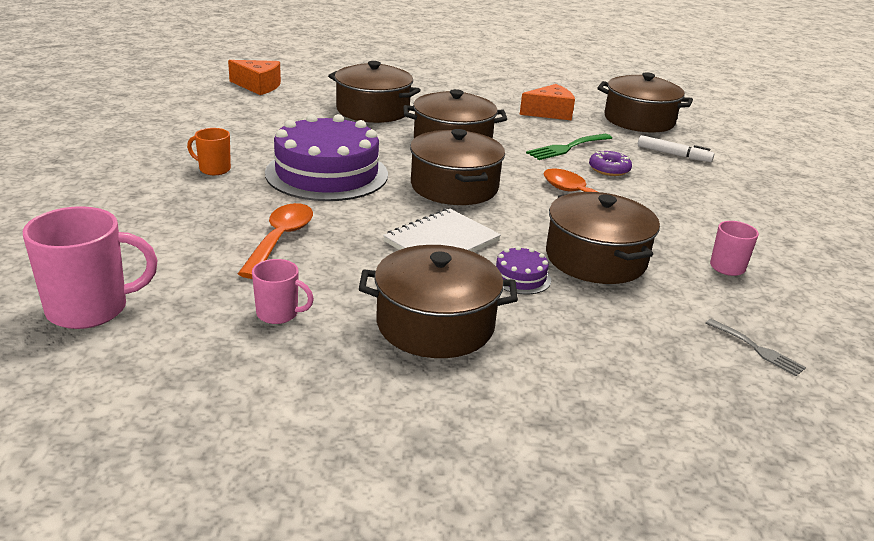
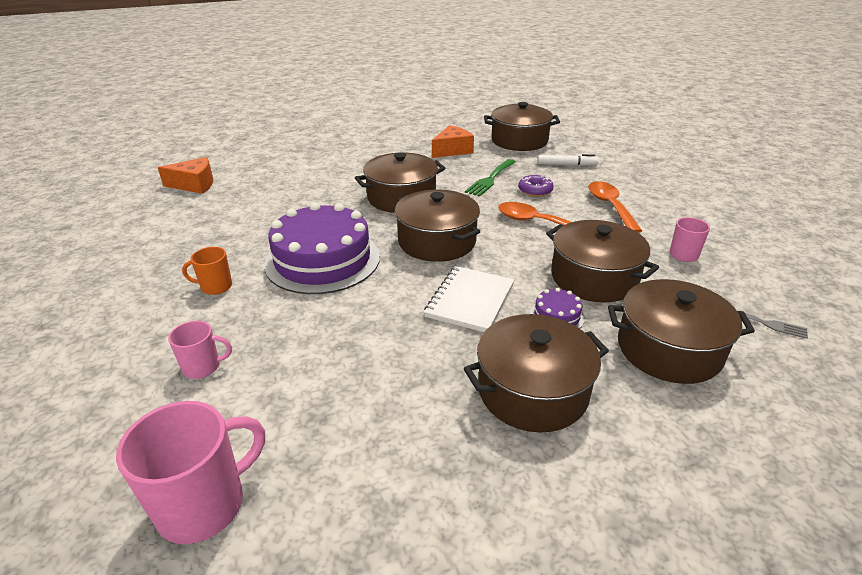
camera: 20 degrees left, 5 degrees up
(278, 314) = (394, 433): pink mug -> pink mug (203, 367)
(280, 240) = (334, 346): orange spoon -> orange spoon (610, 206)
(373, 110) = (314, 184): brown pot -> brown pot (669, 349)

